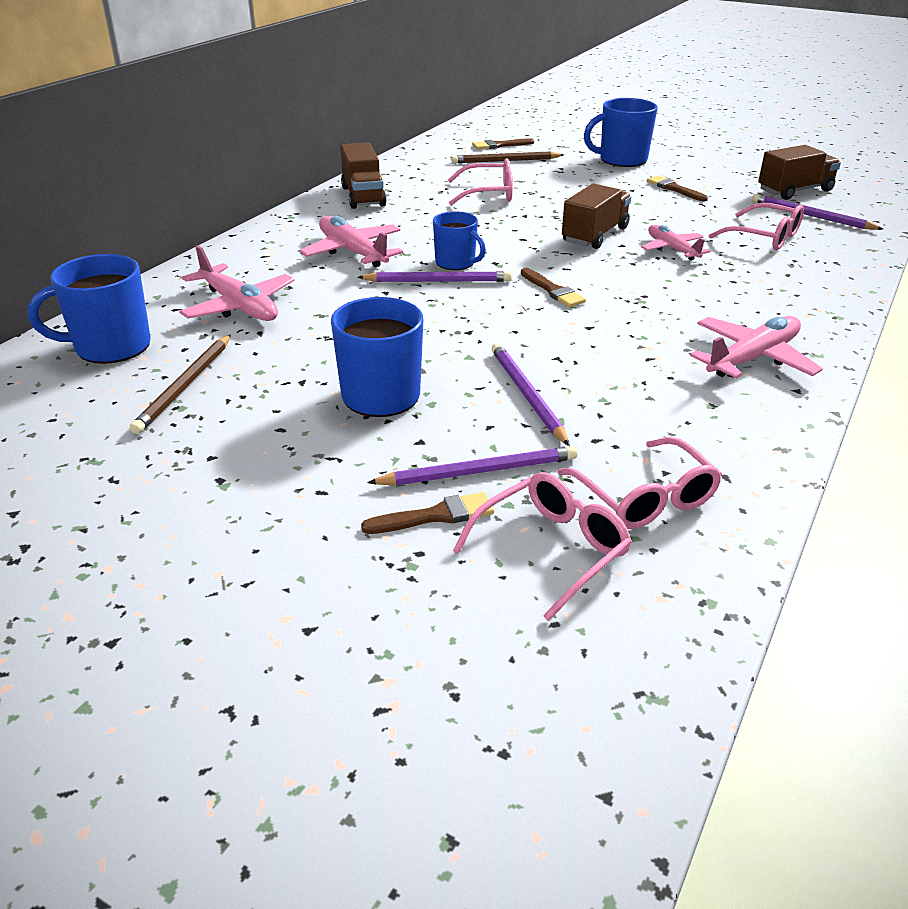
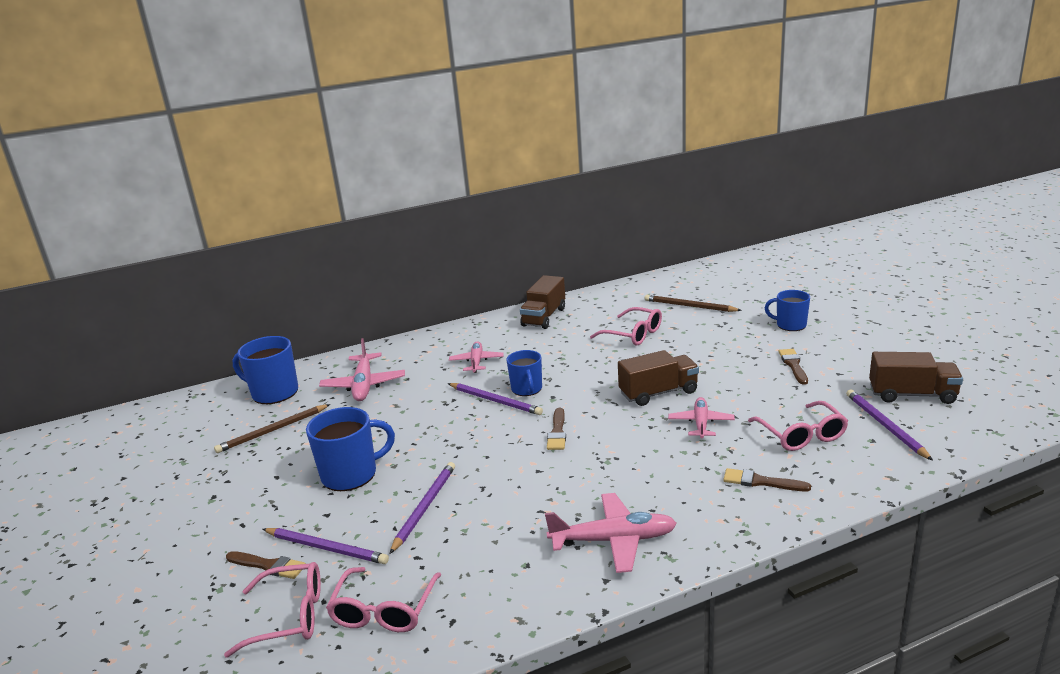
camera: 40 degrees right, 10 degrees down
(353, 252) = (476, 362): pink plane -> pink plane, size x0.67
(500, 145) = (706, 290): brown brush -> brown brush (761, 482)
(622, 160) = (790, 325): blue mug -> blue mug, size x0.65

